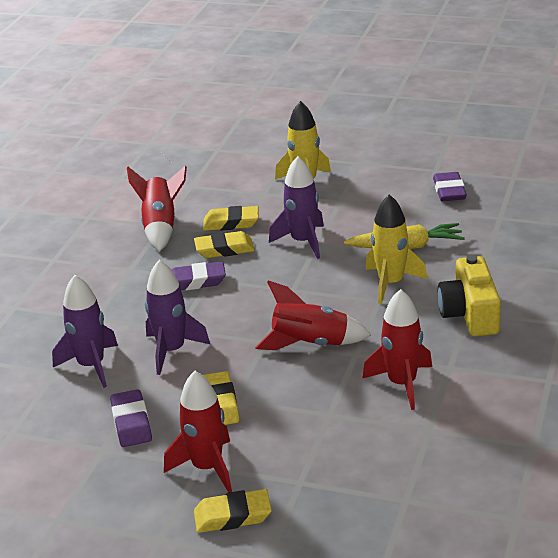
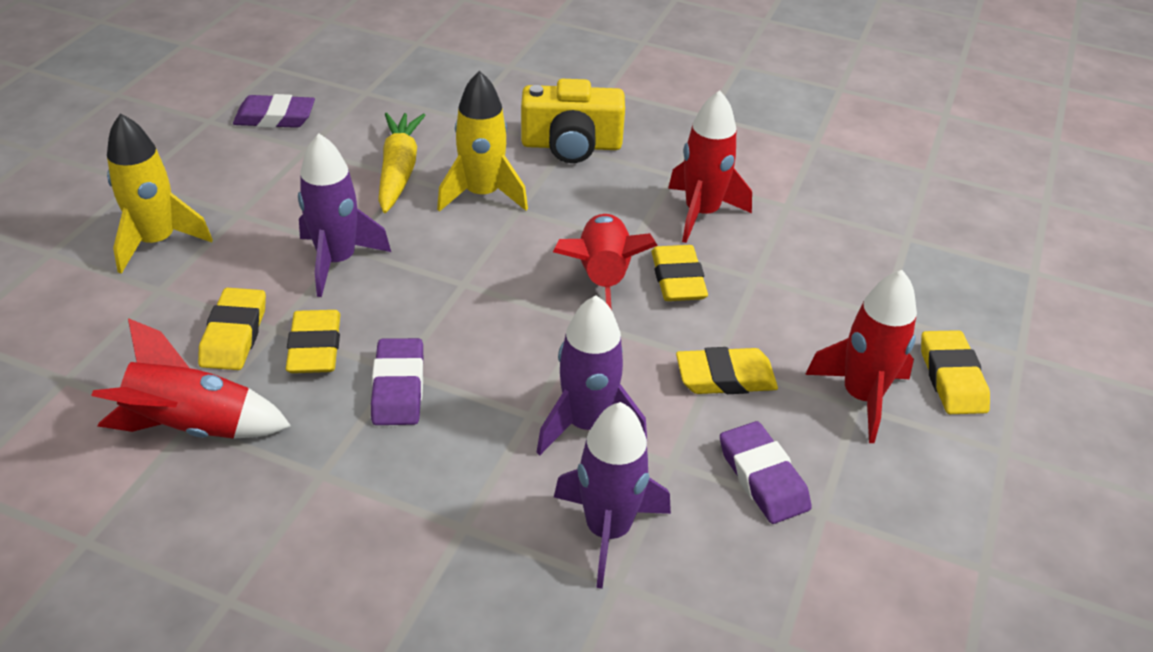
camera: 90 degrees left, 10 degrees up
(131, 423) = (763, 477): purple eraser -> purple eraser turned 75 degrees clockwise
(318, 377) = (678, 279): none -> yellow eraser

